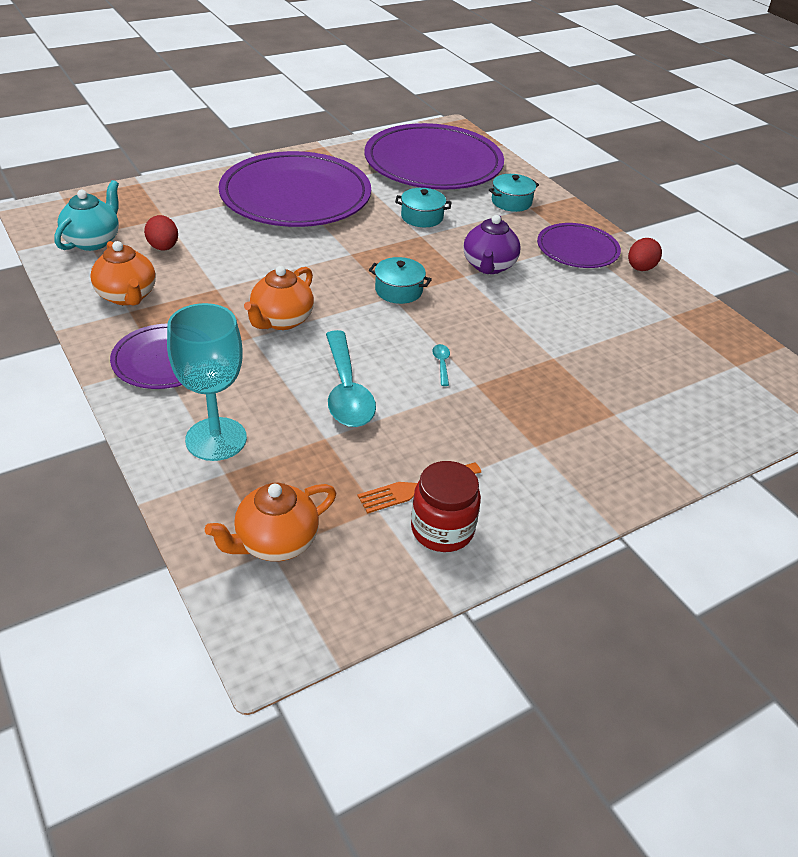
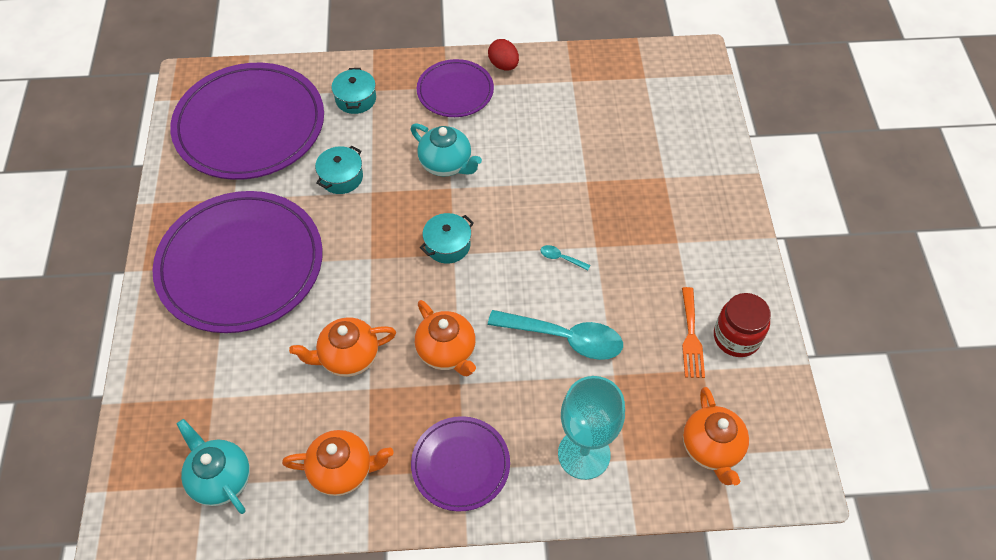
camera: 60 degrees left, 15 degrees up
(163, 247) = (271, 414): red egg -> none
(241, 269) = (348, 357): none -> orange teapot
(488, 266) = (446, 164): purple teapot -> turquoise teapot

